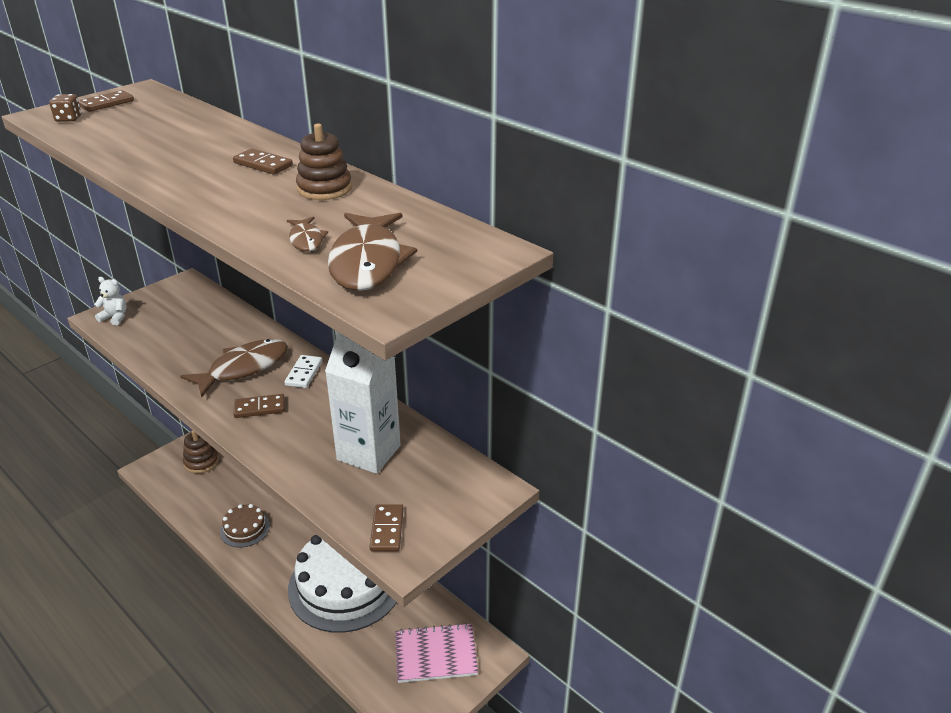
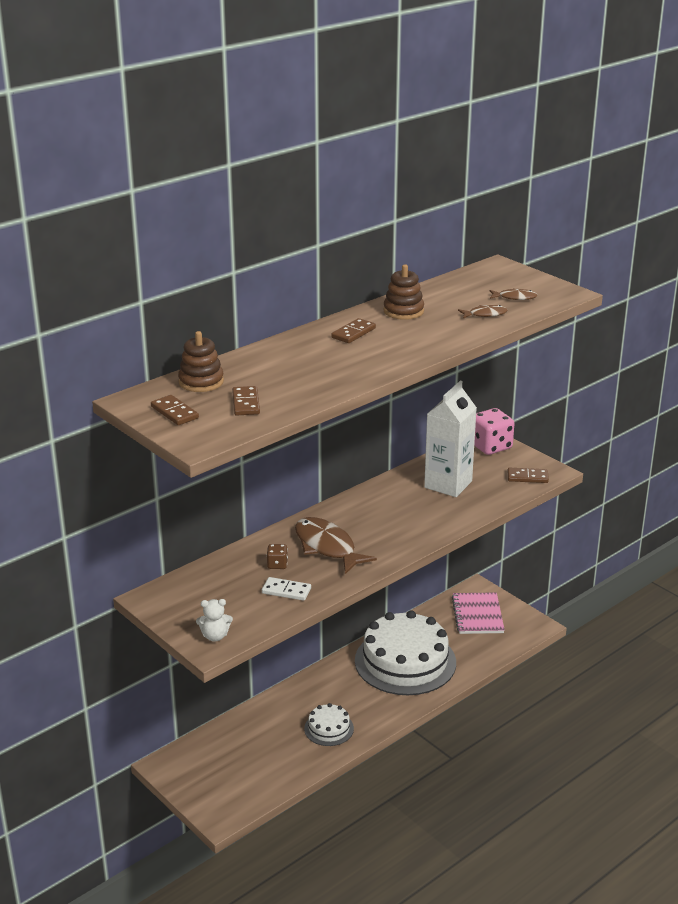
camera: 85 degrees left, 5 degrees down
(68, 119) = (216, 426): brown dice -> brown dice (277, 564)
(115, 317) = (215, 636): white teddy bear -> white teddy bear turned 120 degrees counterclockwise
(201, 462) = (218, 772): brown stacking toy -> brown stacking toy (201, 382)
(245, 528) = (329, 728): brown cake -> white cake
(259, 408) = (388, 535): brown domino -> brown domino (245, 403)
(304, 373) = (340, 516): white domino -> white domino (286, 591)
(367, 262) = (515, 297): brown fish -> brown fish, size x0.48
(472, 492) = (490, 446): none -> pink dice

